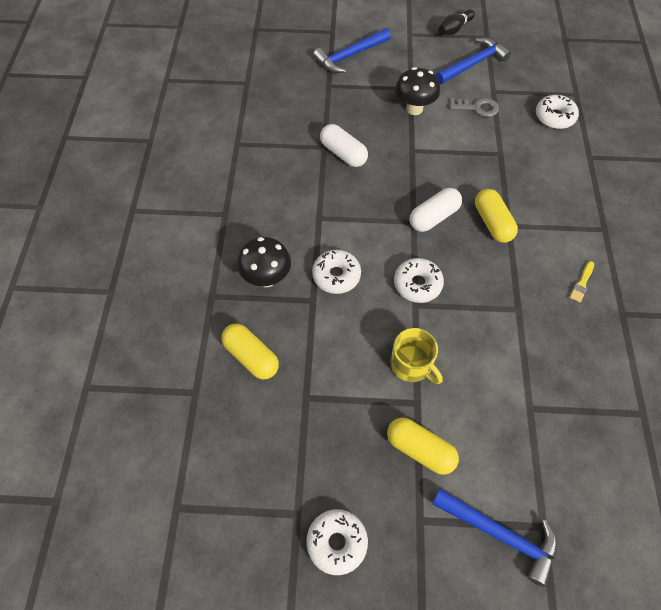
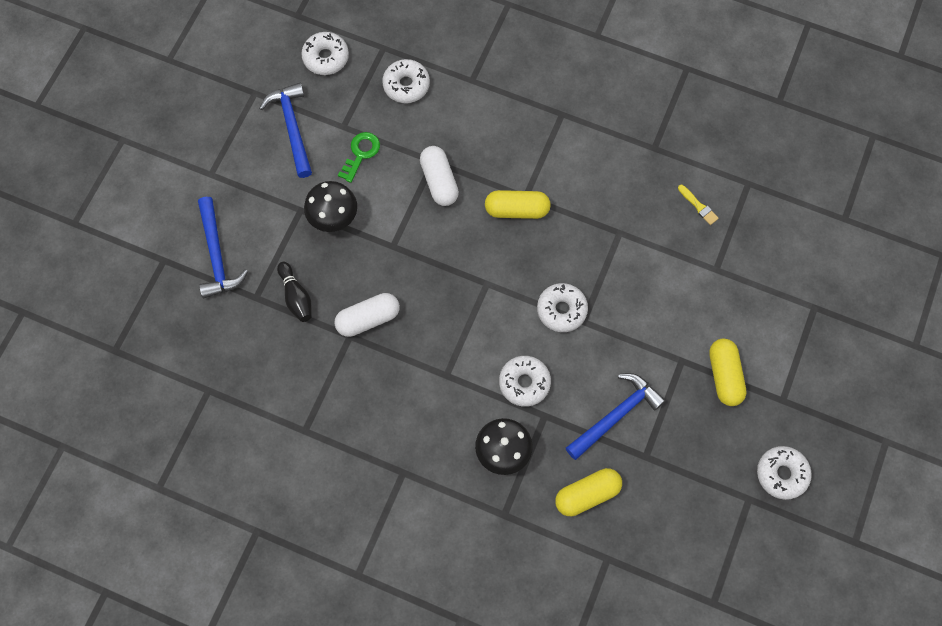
camera: 70 degrees left, 10 degrees up
(412, 364) = (643, 350): yellow mug -> none
(420, 449) = (724, 376): yellow capsule -> yellow capsule turned 60 degrees counterclockwise
(433, 217) = (488, 261): white capsule -> white capsule (439, 181)
(454, 29) = (226, 122): black bowling pin -> black bowling pin (296, 296)
(477, 108) = (360, 153): grey key -> green key
(500, 534) = (811, 343): blue hammer -> blue hammer (616, 415)
(543, 64) = (326, 57): none -> white donut
(582, 283) = (612, 165): yellow brush -> yellow brush (698, 206)

